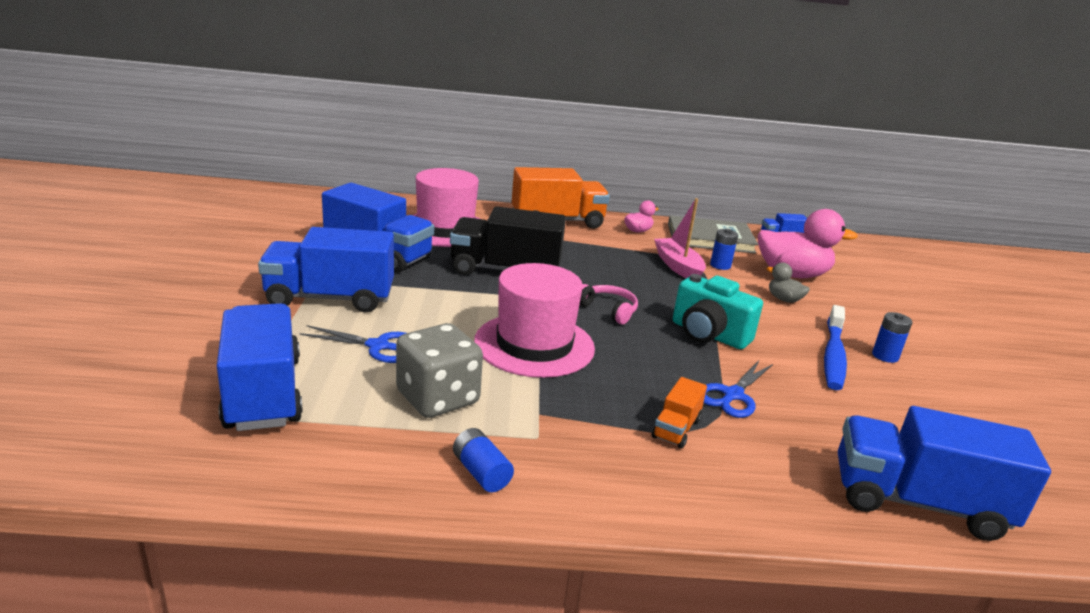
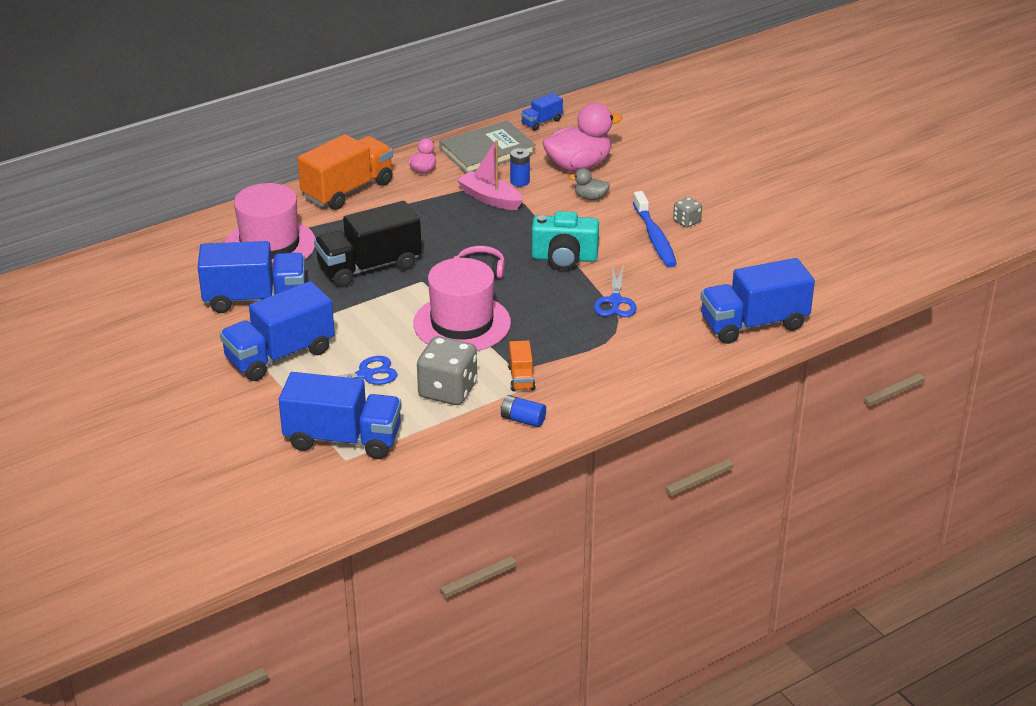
camera: 30 degrees left, 10 degrees up
(263, 393) = (343, 439): blue truck -> blue truck turned 150 degrees clockwise
(676, 428) = (601, 341): orange truck -> orange truck (521, 378)
(885, 356) = (686, 221): blue battery -> grey dice

